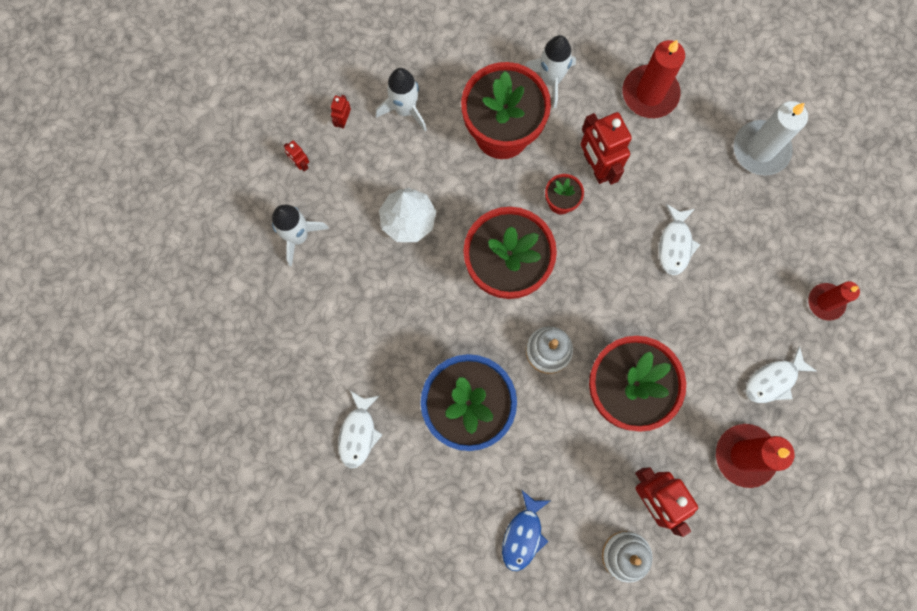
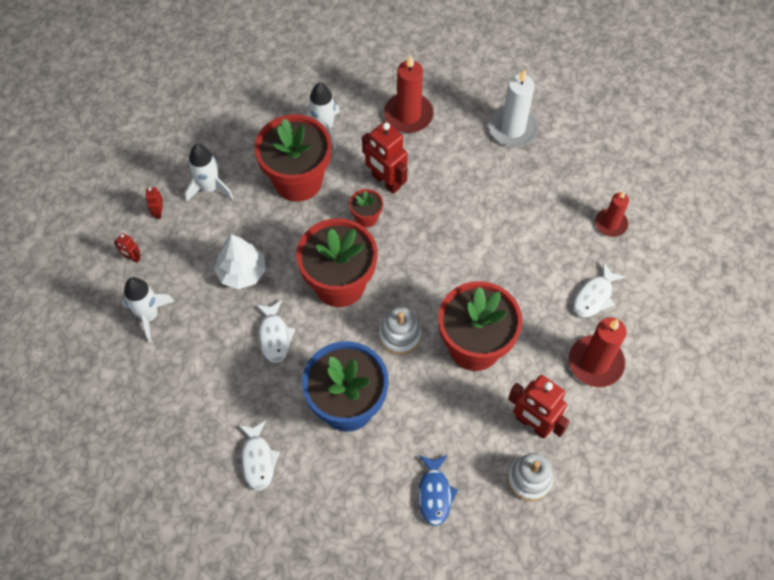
camera: 20 degrees left, 15 degrees down
(675, 244) = (473, 220): white fish -> white fish (274, 336)

